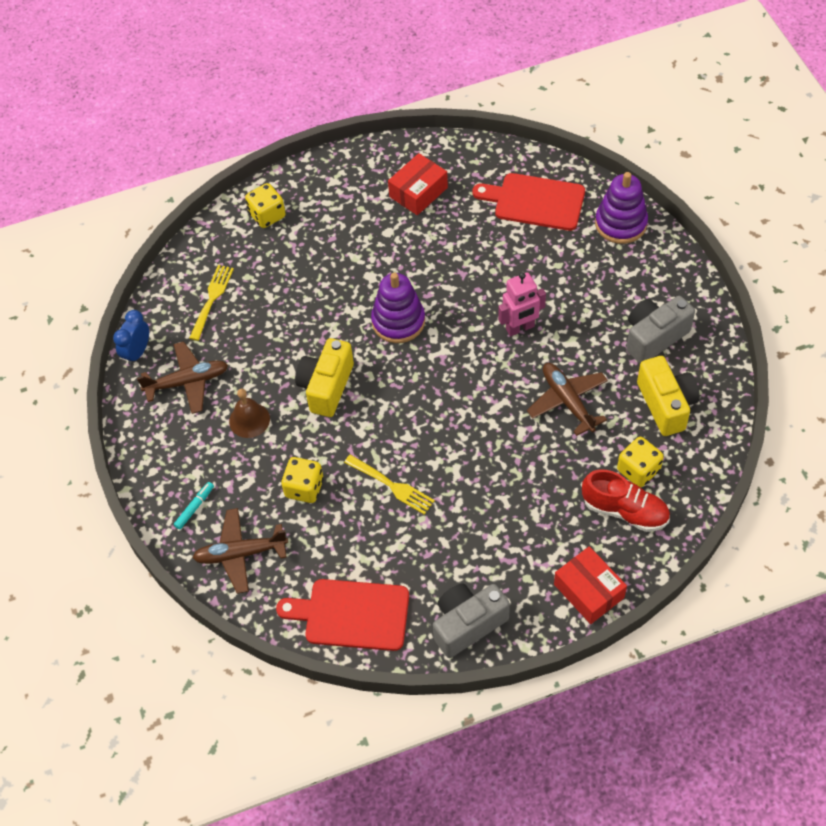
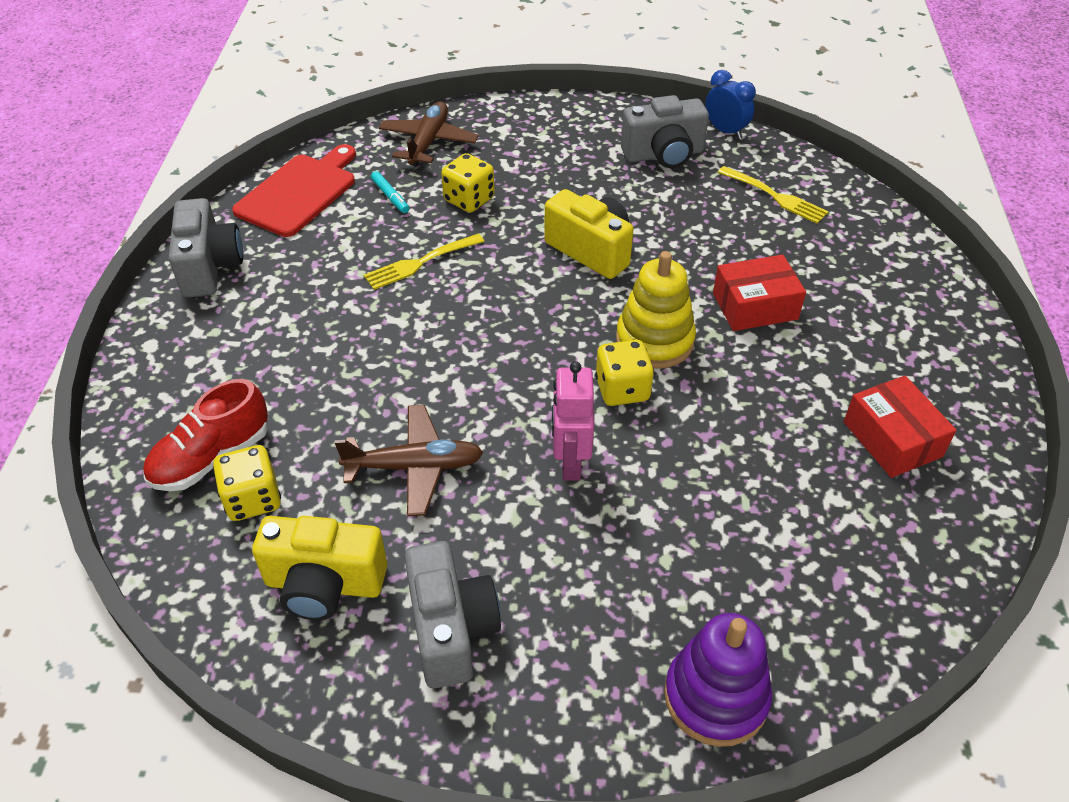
camera: 110 degrees right, 10 degrees down
(187, 382) = (663, 154): brown plane -> grey camera
(194, 507) = (503, 127): turquoise marker -> turquoise marker (390, 197)
(249, 420) = (584, 184): brown bell -> none
(267, 215) = (899, 273): yellow dice -> yellow dice (622, 389)
(398, 321) = (654, 341): purple stacking toy -> yellow stacking toy
(535, 201) = (818, 585): red cutting board -> none
(589, 591) = (148, 378): red box -> red box (755, 306)

